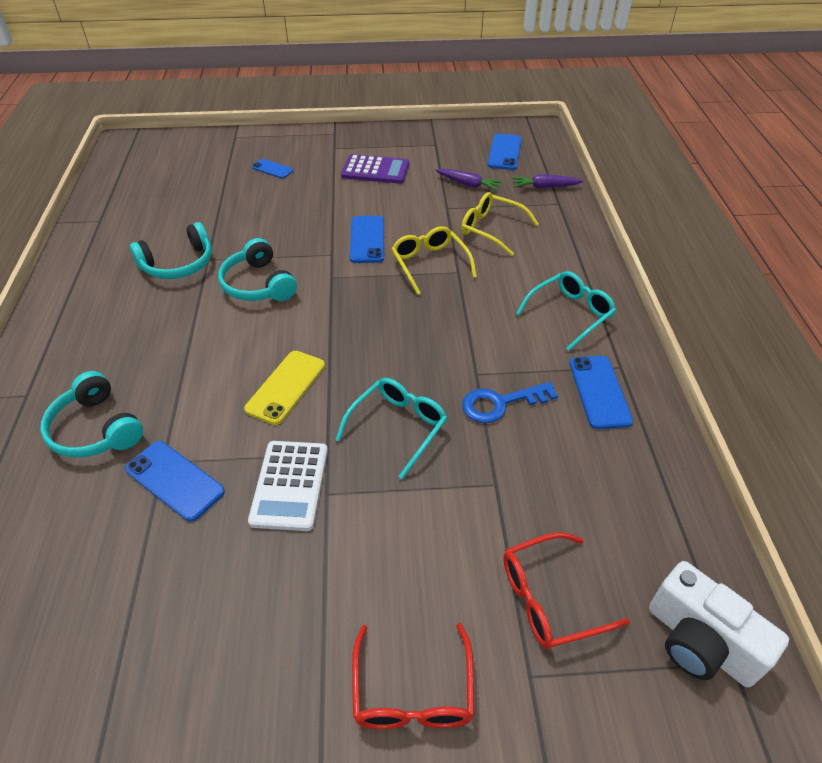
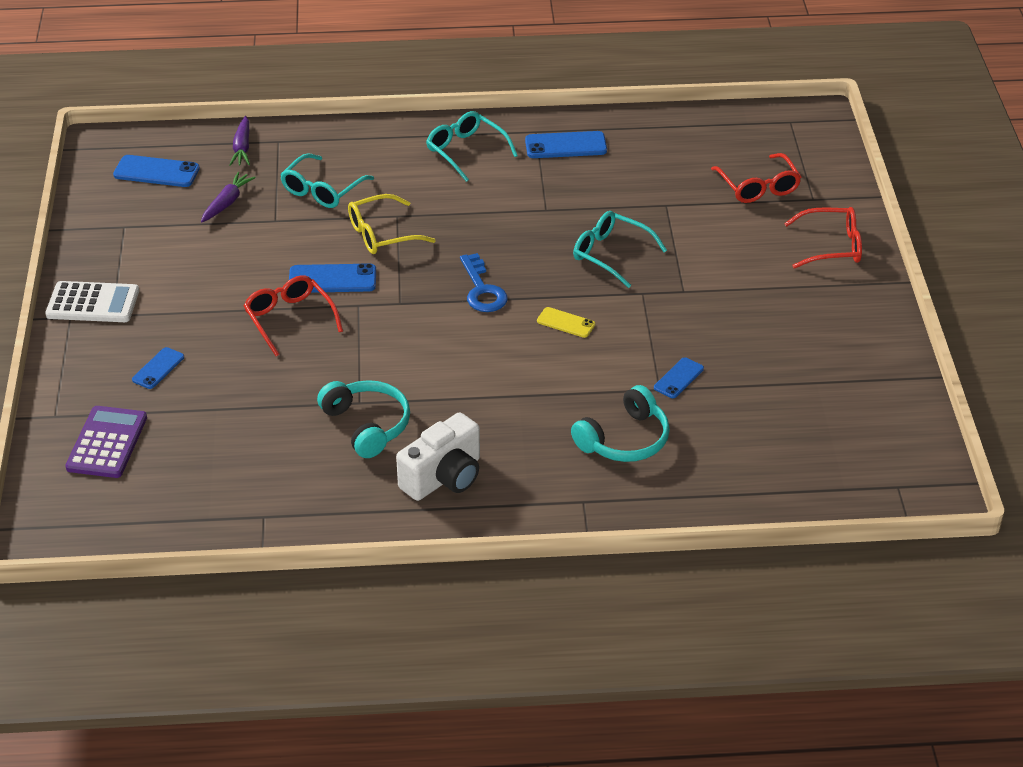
camera: 90 degrees left, 5 degrees down
(174, 480) = (678, 378): blue phone -> blue phone, size x0.63
(258, 284) = (410, 356): turquoise headphones -> none
(286, 387) = (566, 323): yellow phone -> yellow phone, size x0.63
(289, 485) = (677, 311): white calculator -> white calculator (93, 303)
(318, 221) = (289, 319): none -> red glasses
(375, 170) = (179, 276): purple calculator -> purple calculator (107, 443)
(491, 229) = (322, 190): yellow glasses -> turquoise glasses
(500, 403) = (581, 198): blue key -> blue key (482, 290)
(699, 642) = (779, 131): white camera -> white camera (444, 477)

